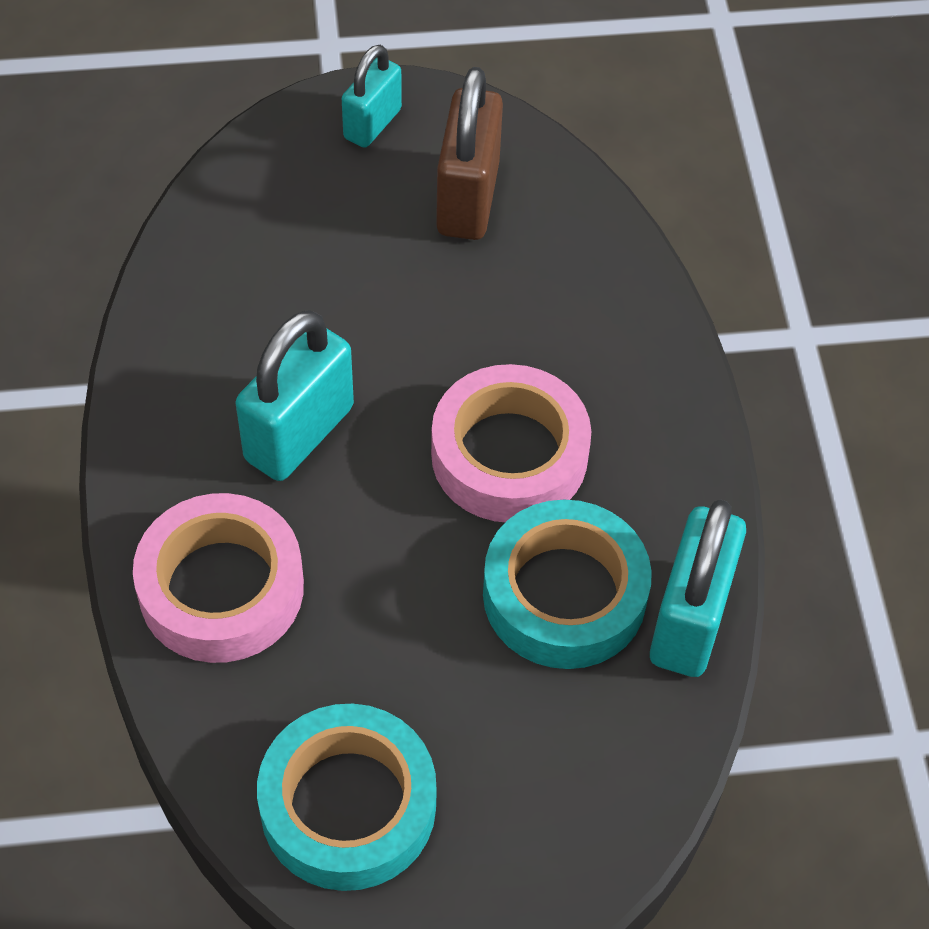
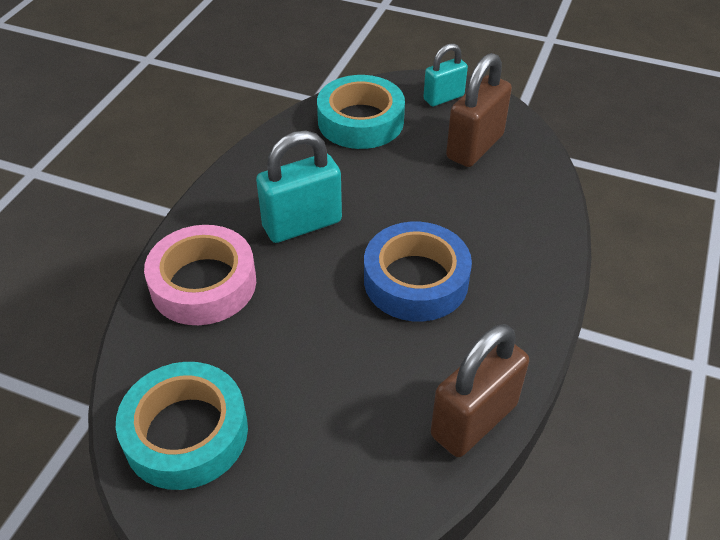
camera: 30 degrees right, 10 degrees down
(509, 455) = (416, 280): pink tape -> blue tape
(564, 594) = (400, 370): turquoise tape -> turquoise tape (360, 121)
(689, 620) = (474, 420): turquoise padlock -> brown padlock

